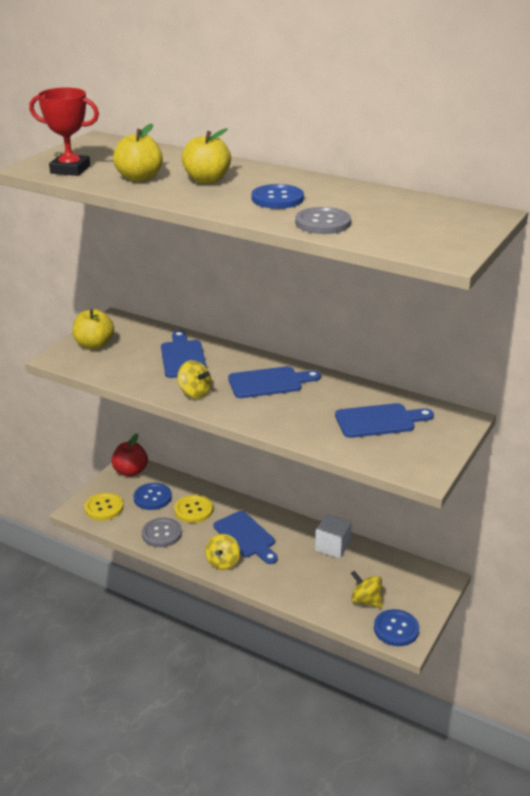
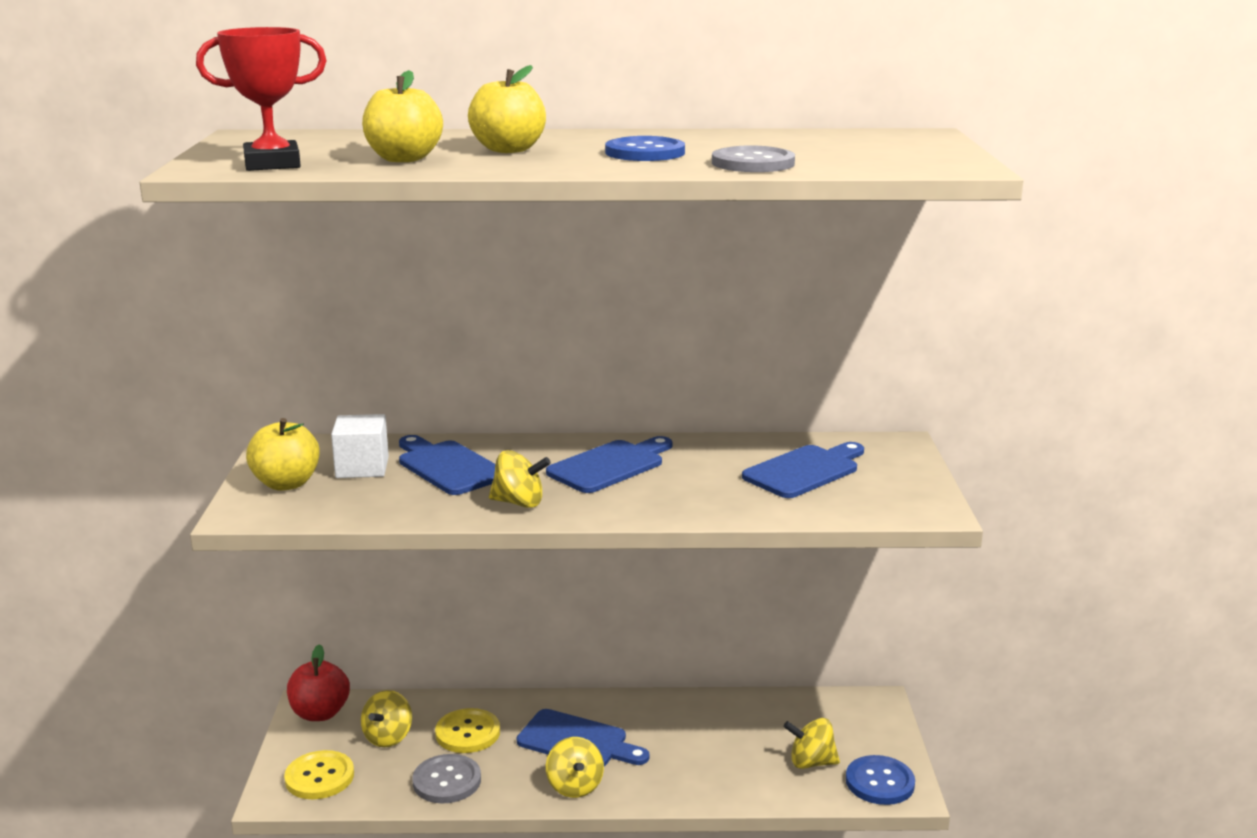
camera: 30 degrees left, 10 degrees down
(152, 497) = (388, 737): blue button -> yellow spinning top
(332, 546) = (706, 712): white cube -> white cube (362, 467)

